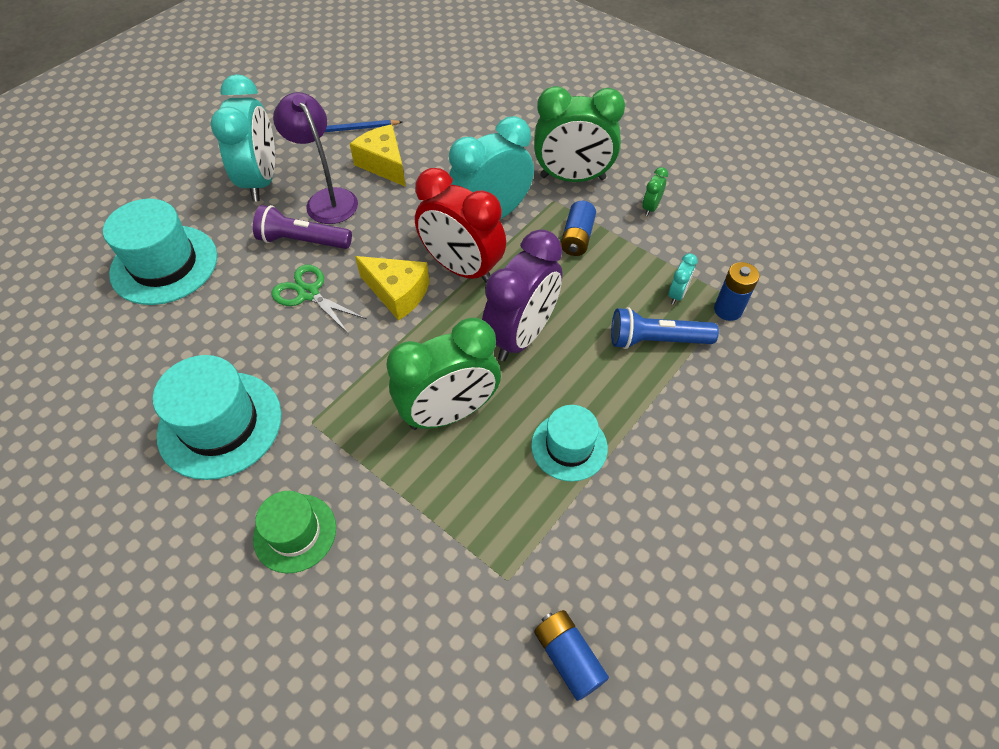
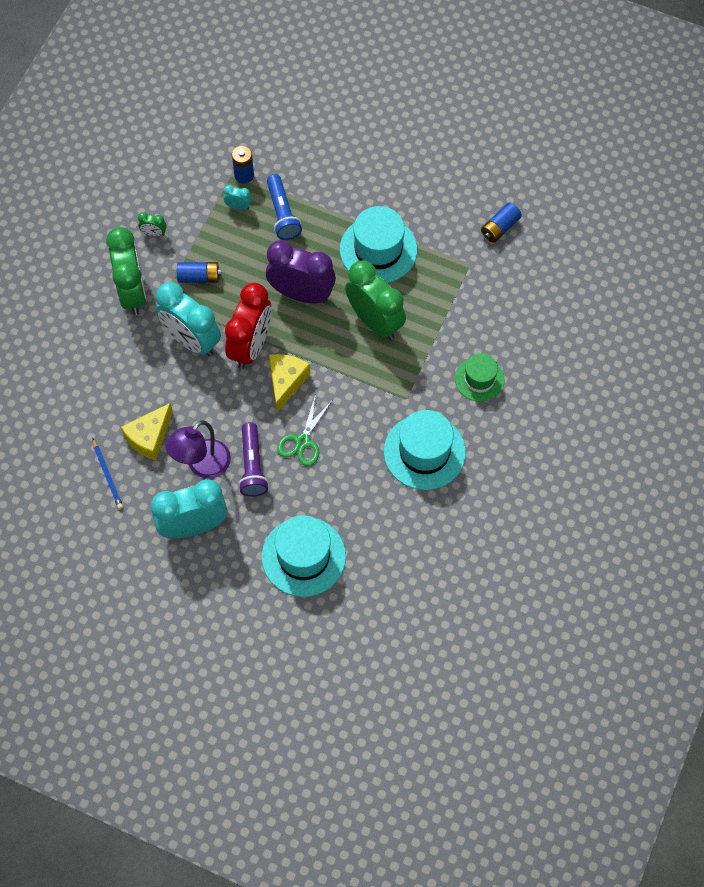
camera: 105 degrees left, 10 degrees up
(569, 446) = (378, 250): turquoise hat -> turquoise hat, size x1.62

